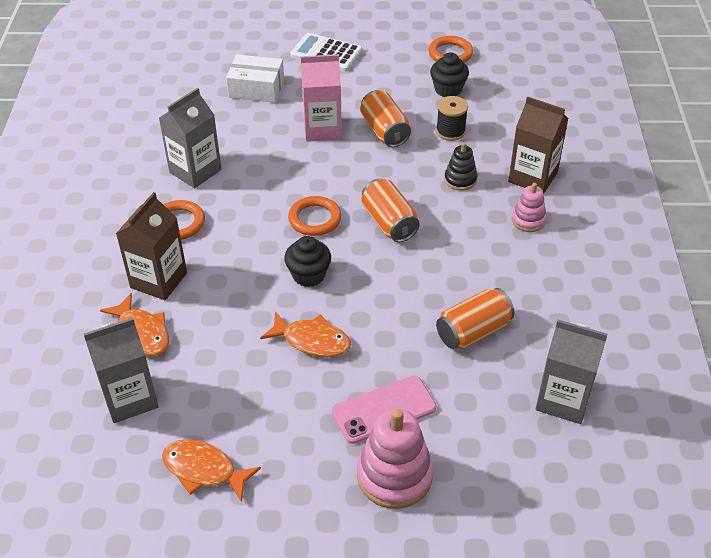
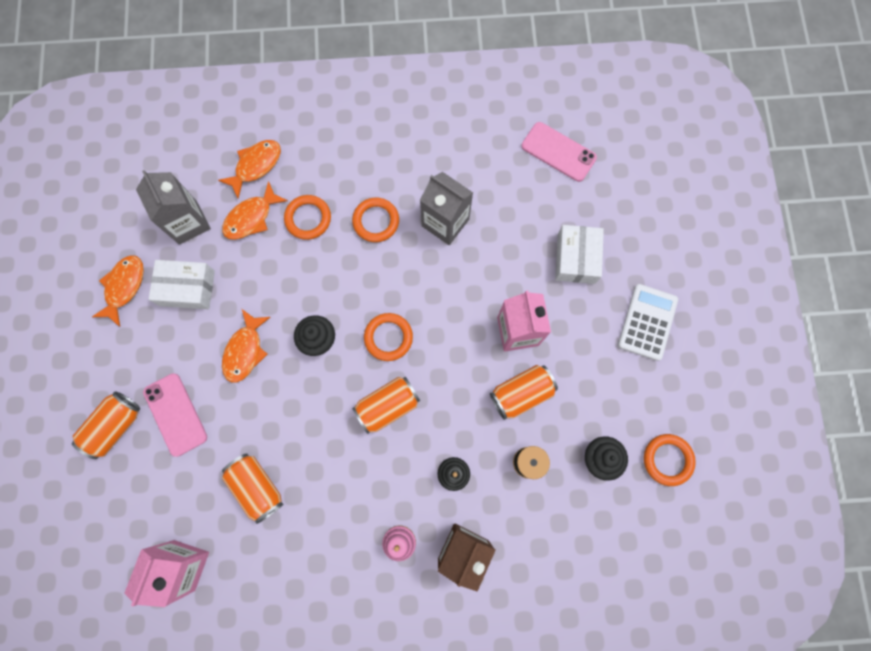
camera: 85 degrees right, 30 degrees up
(73, 328) = (256, 166): none -> orange fish
(142, 91) = (558, 152): none -> pink phone
(159, 280) = (308, 218): brown carton -> orange ring
(221, 398) = (187, 288): none -> white box
(394, 476) = (115, 426): pink stacking toy -> orange can
(563, 399) = (184, 565): grey carton -> pink carton

